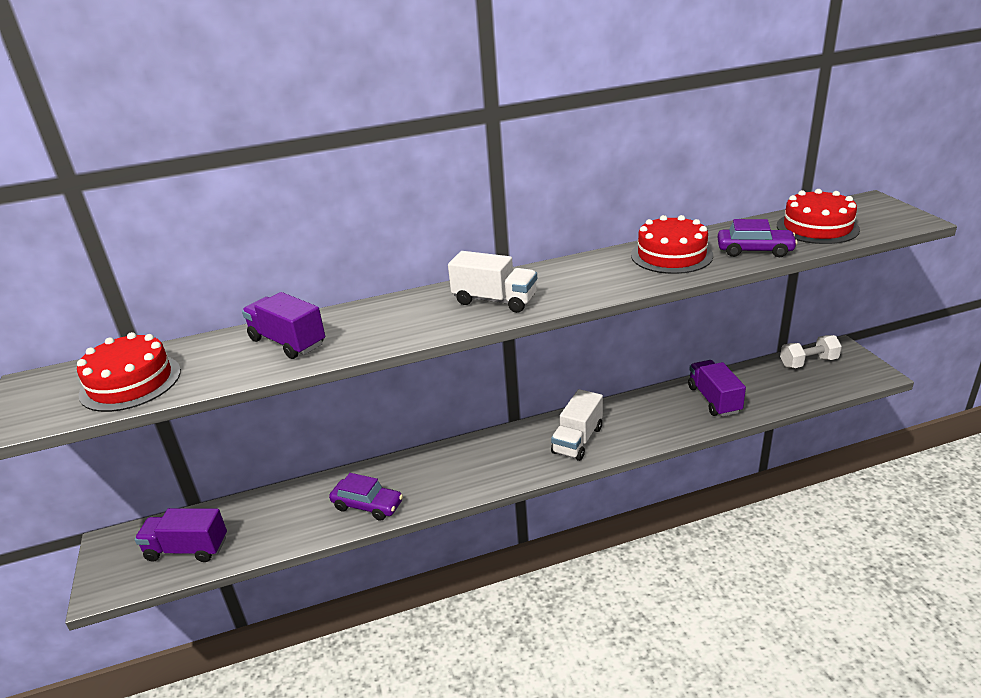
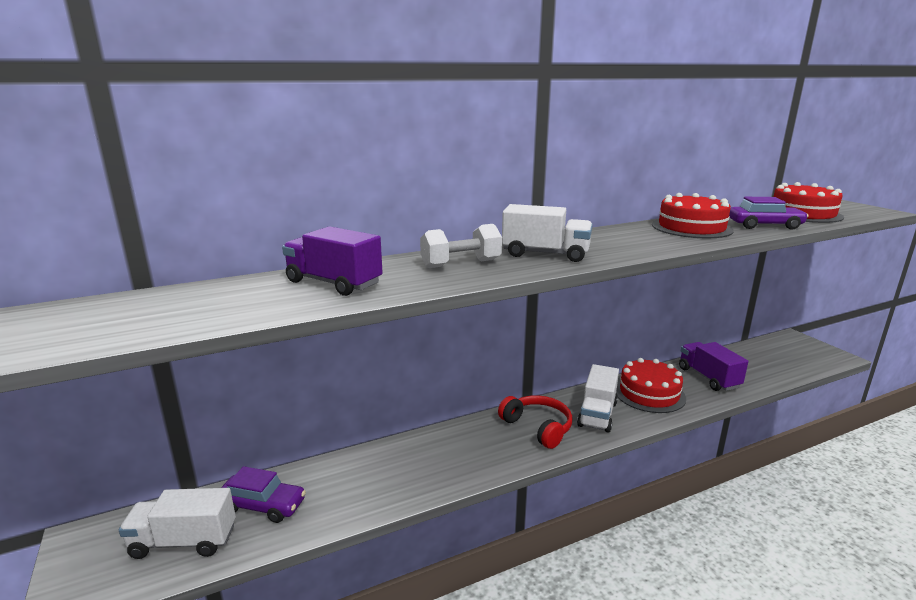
camera: 10 degrees left, 10 degrees down
(130, 382) = (144, 316): red cake -> red cake (649, 393)
(187, 549) = (184, 541): purple truck -> white truck
(367, 505) = (396, 483): purple car -> purple car (262, 505)
(513, 453) = (538, 427): none -> red headphones
(808, 362) = (773, 348): white dumbbell -> white dumbbell (461, 264)

